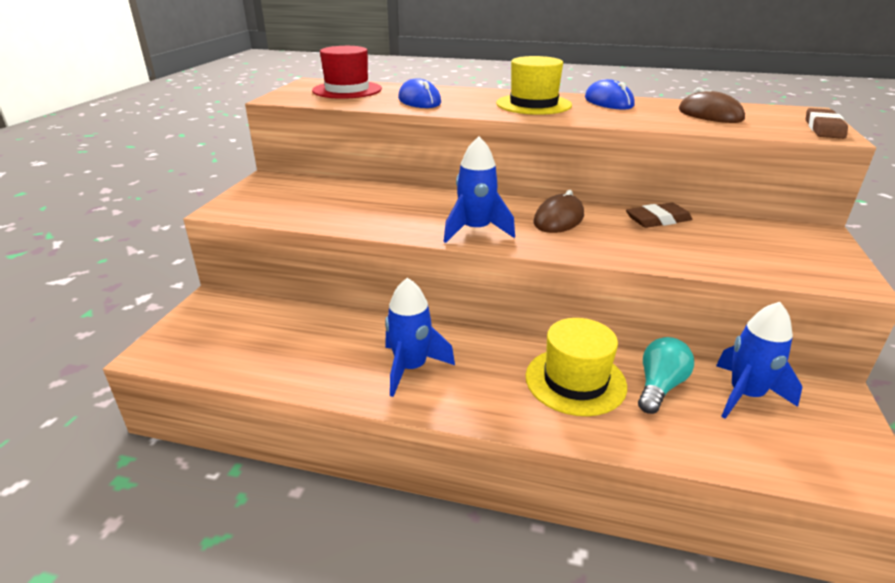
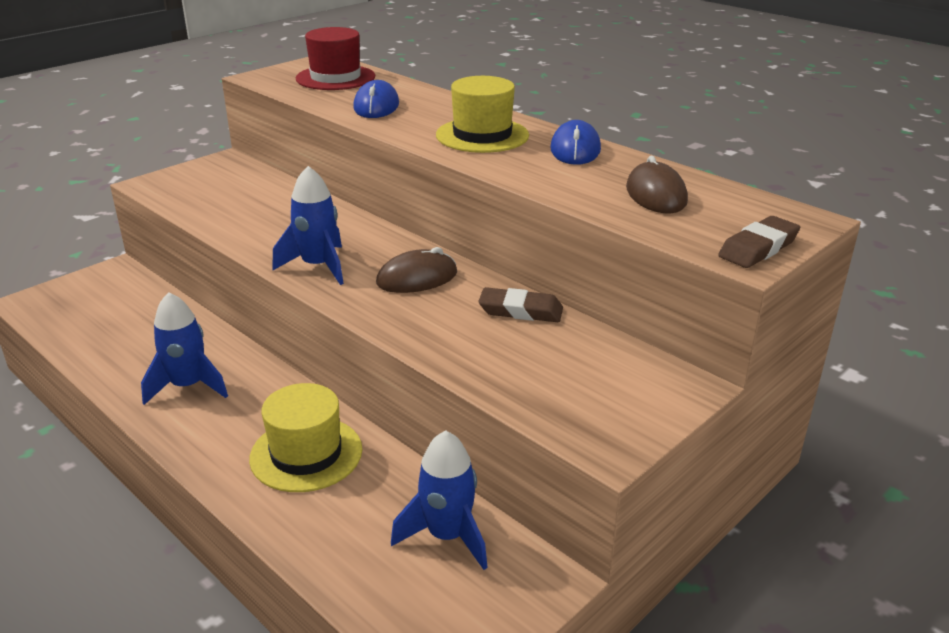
camera: 30 degrees right, 0 degrees up
(659, 386) = (375, 491): turquoise light bulb -> none

